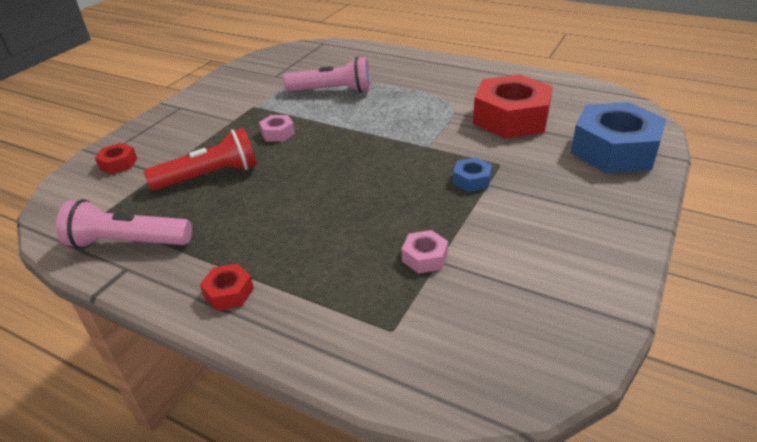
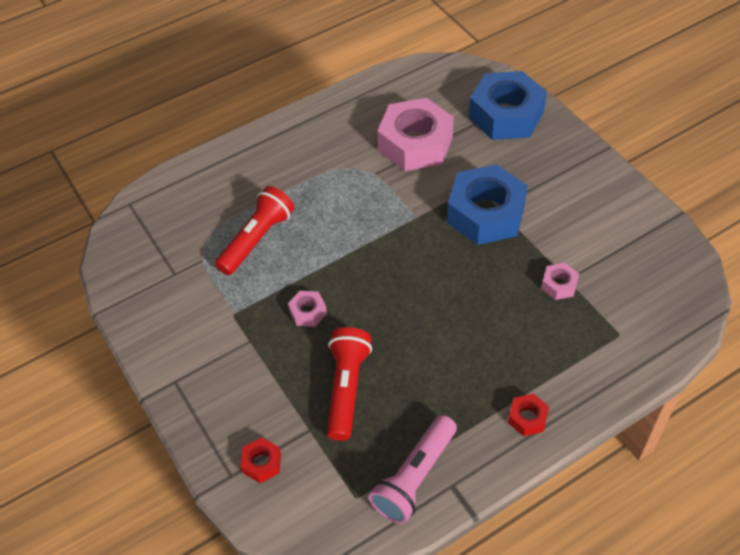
camera: 60 degrees left, 15 degrees up
(332, 91) = (257, 239): pink flashlight -> red flashlight
(471, 180) = (486, 213): blue nut -> blue nut, size x2.30
(511, 118) = (415, 144): red nut -> pink nut

